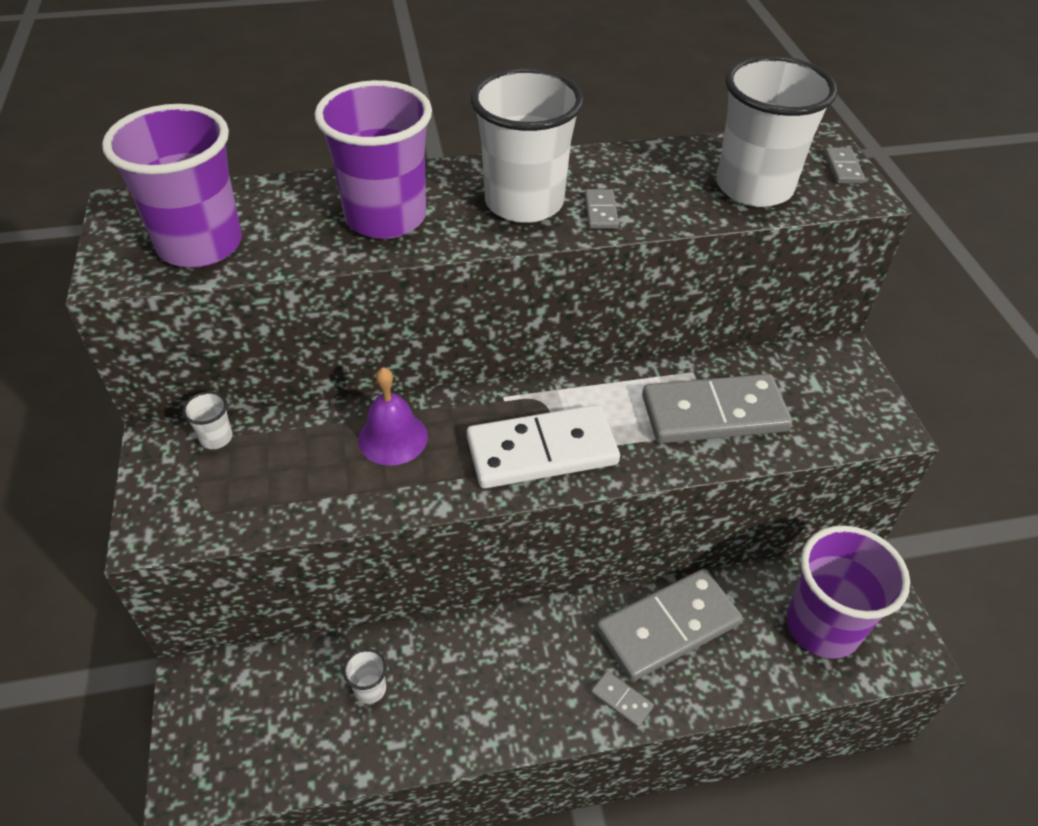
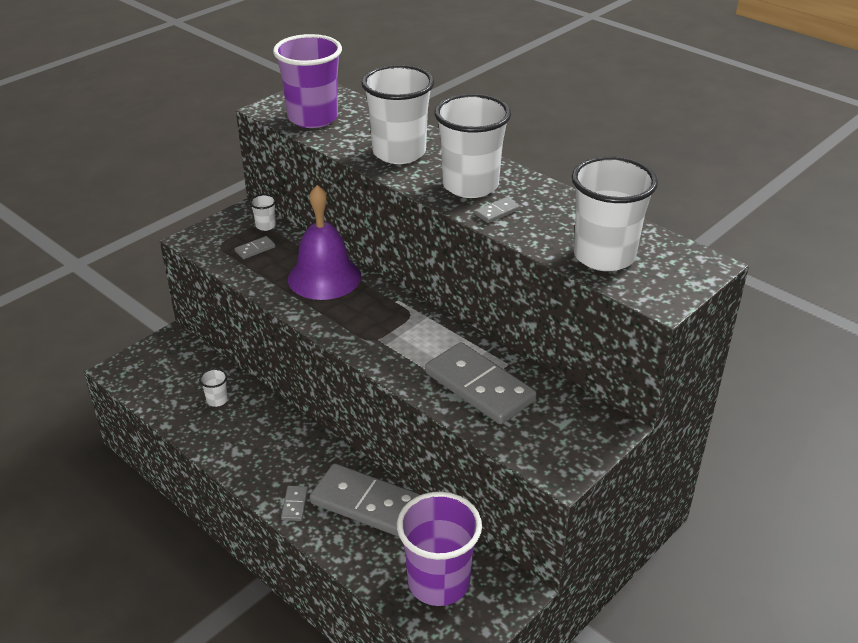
camera: 55 degrees right, 10 degrees down
(386, 217) = (399, 152): purple cup -> white cup
(393, 438) = (324, 277): purple bell -> purple bell, size x1.58
(542, 451) = (371, 332): white domino -> none
(843, 168) = (684, 284): grey domino -> grey domino (255, 249)

